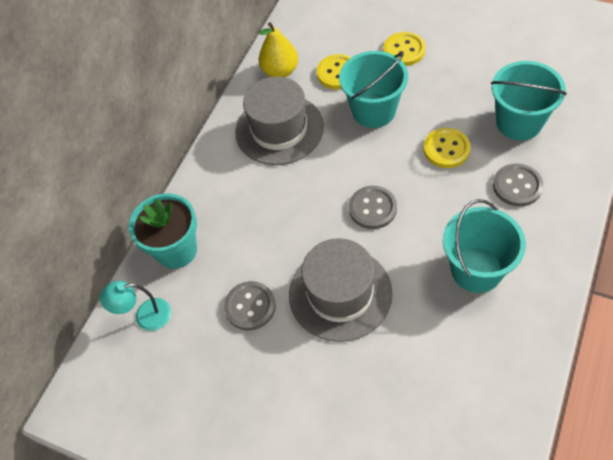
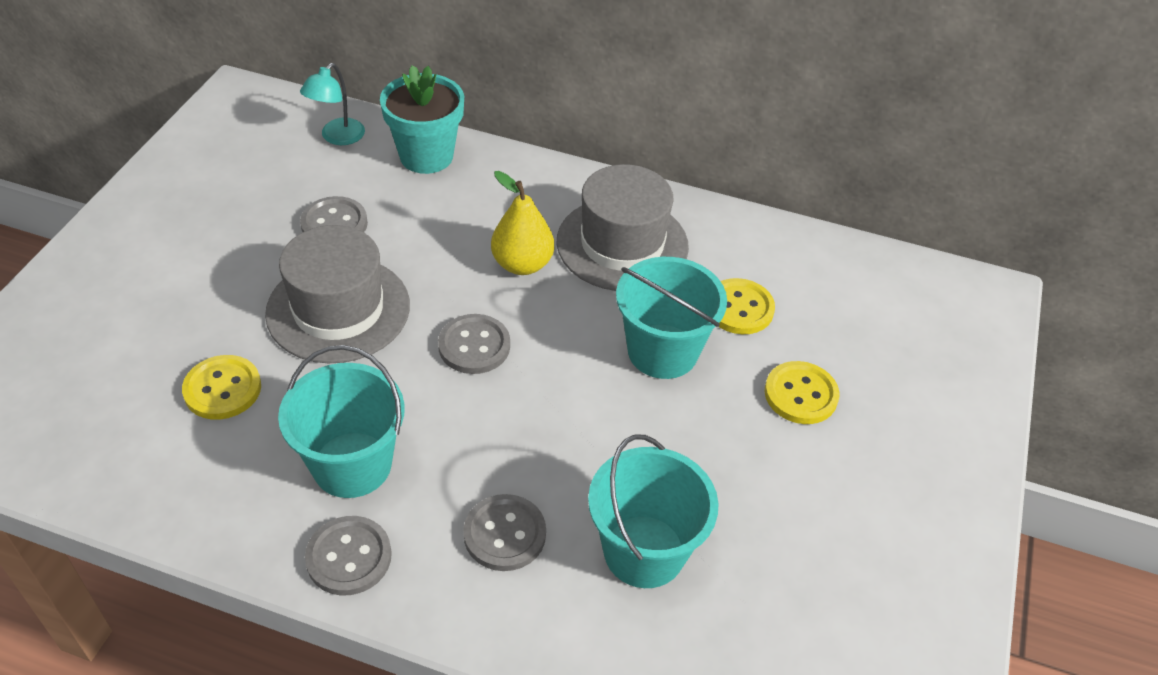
camera: 75 degrees right, 10 degrees down
(145, 316) = (337, 137): turquoise lamp -> turquoise lamp turned 135 degrees counterclockwise
(280, 71) = (736, 242): yellow pear -> yellow pear (522, 264)
(446, 149) = (584, 441): yellow button -> yellow button (222, 389)
(545, 264) = (349, 557): none -> grey button

